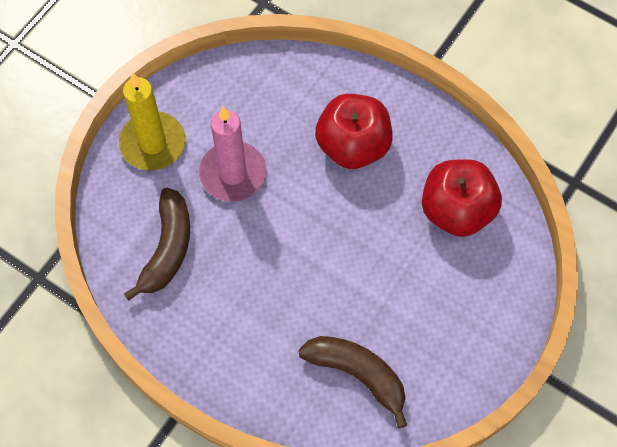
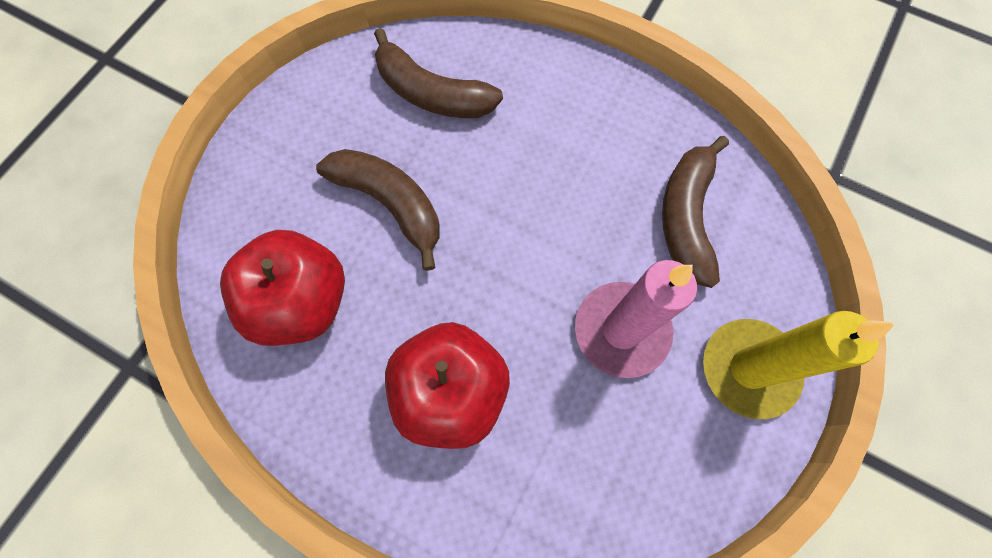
camera: 175 degrees right, 5 degrees up
(393, 278) = (390, 204): none -> brown banana

